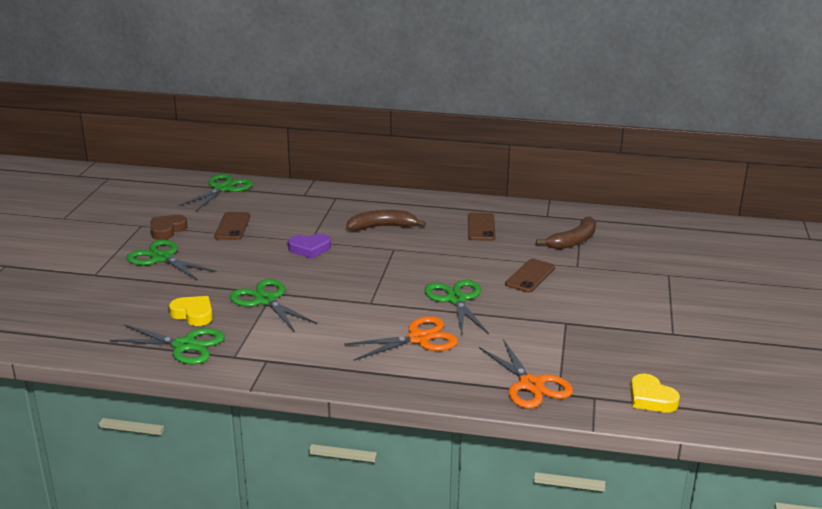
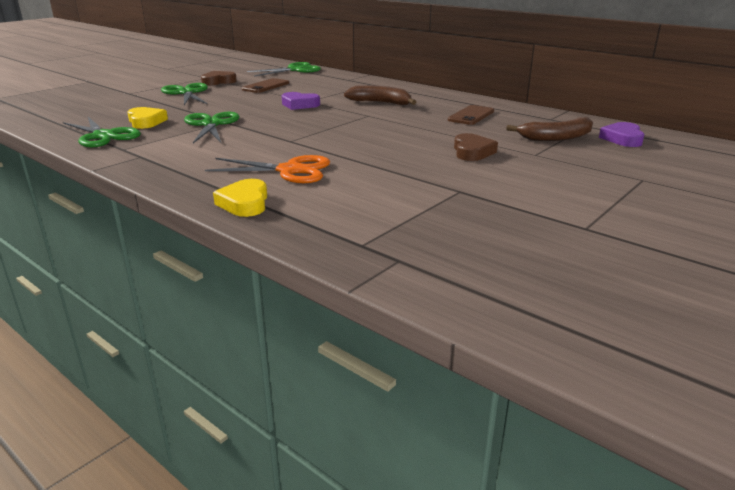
camera: 30 degrees right, 0 degrees up
(456, 299) = (371, 153): green scissors -> none
(530, 276) = (472, 152): brown phone -> brown heart
(531, 385) = (341, 230): orange scissors -> none
(620, 230) = (622, 139): none -> purple heart
(651, 398) = (472, 281): yellow heart -> yellow heart (245, 203)

